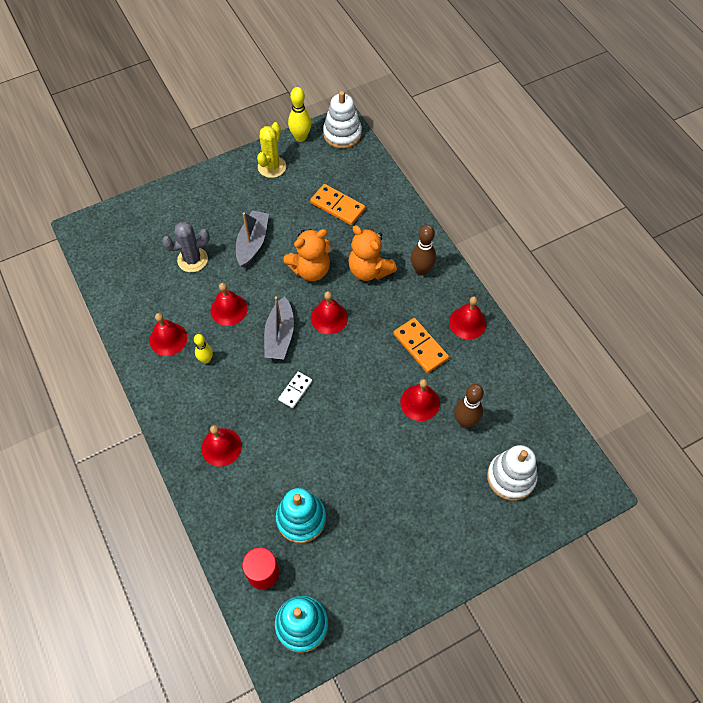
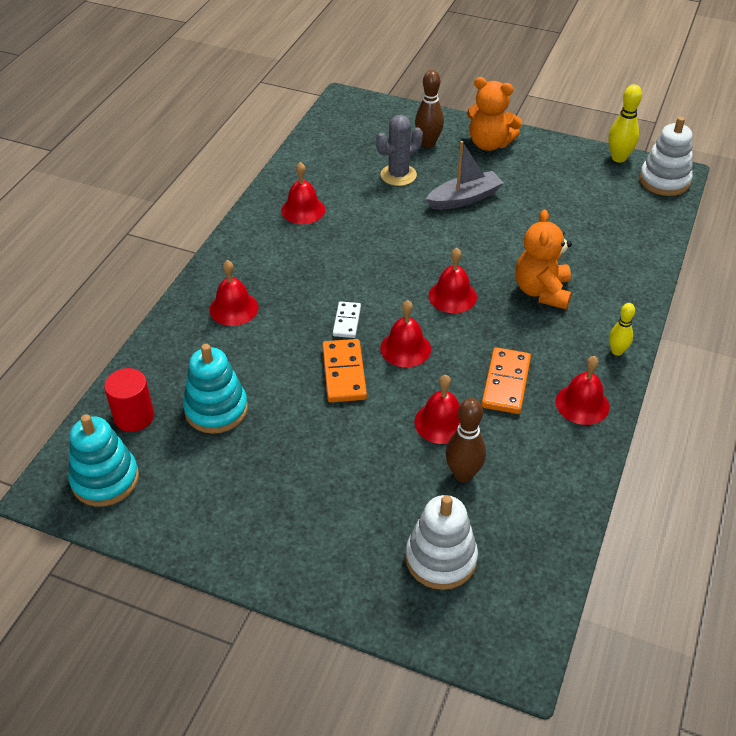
camera: 50 degrees right, 15 degrees down
(192, 260) = (398, 175): grey cactus -> grey cactus turned 60 degrees counterclockwise
(206, 359) = (310, 244): yellow bowling pin -> yellow bowling pin (617, 351)
(229, 309) = (377, 227): red bell -> red bell (405, 348)
(272, 167) = (560, 161): yellow cactus -> none
(280, 336) = (391, 275): grey boat -> none
(295, 390) = (346, 321): white domino -> white domino turned 75 degrees counterclockwise
(310, 269) = (487, 252): orange teddy bear -> orange teddy bear (489, 144)
(337, 206) = (581, 226): orange domino -> orange domino (344, 373)
(421, 270) = (595, 329): brown bowling pin -> brown bowling pin (428, 143)

